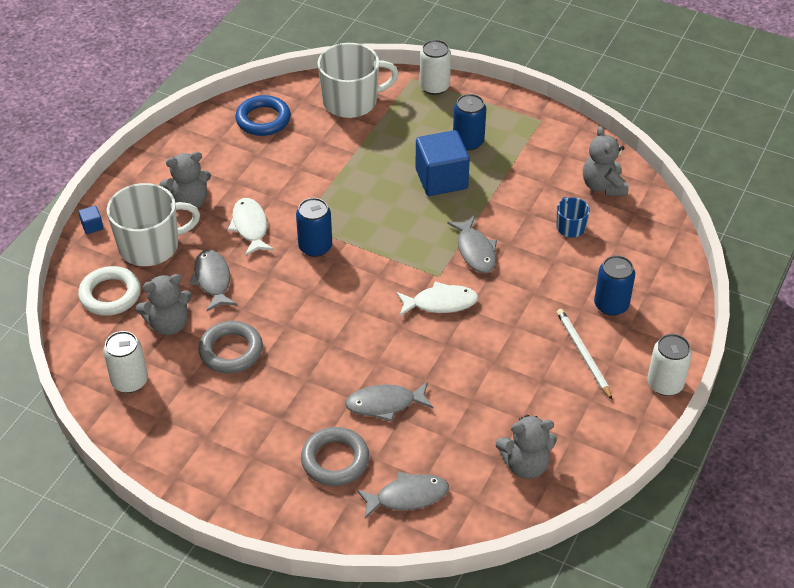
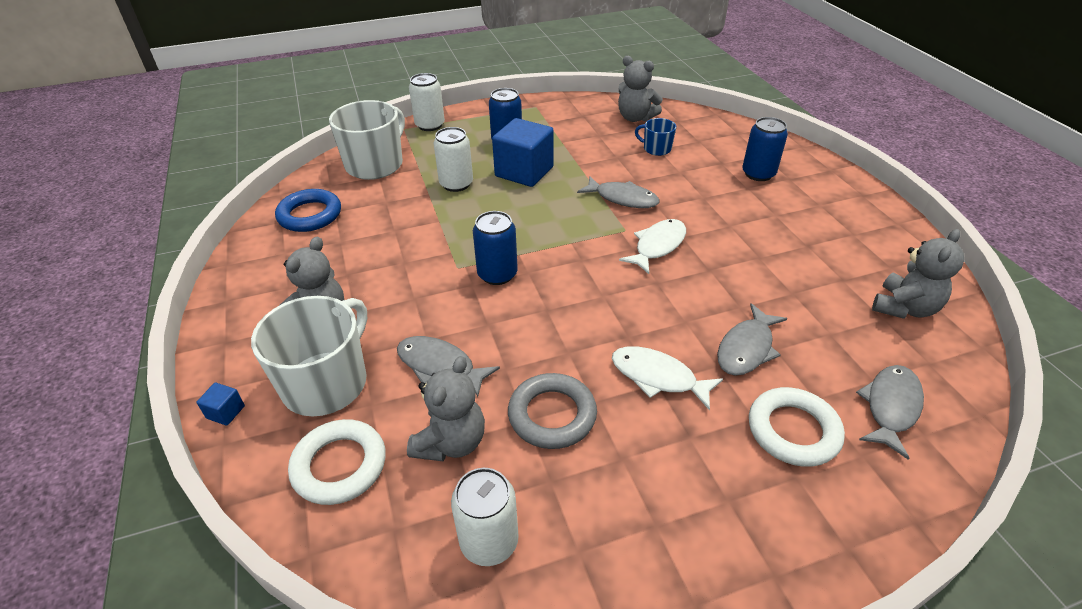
camera: 45 degrees left, 5 degrees down
(250, 227) = (413, 298): white fish -> white fish (658, 377)
(335, 460) = (793, 431): grey ring -> white ring
(583, 354) = (797, 211): white pencil -> none
(665, 384) = (868, 194): white can -> white can (456, 184)

